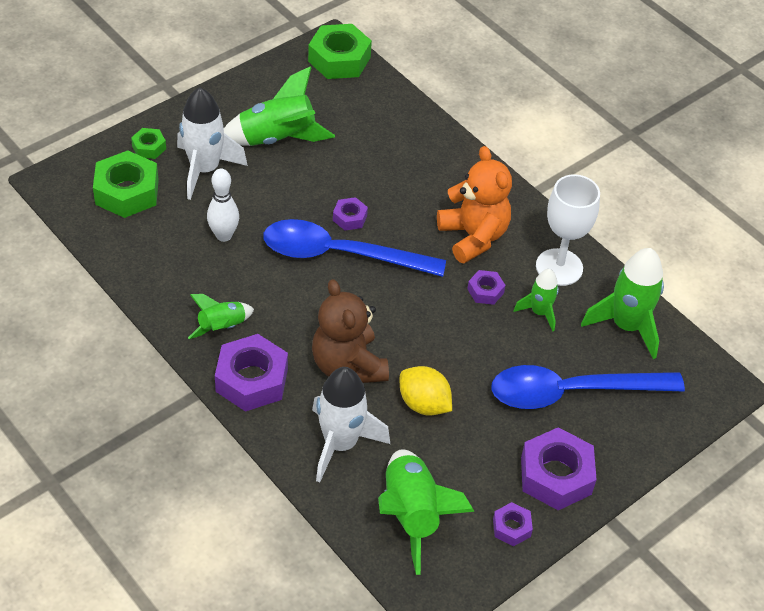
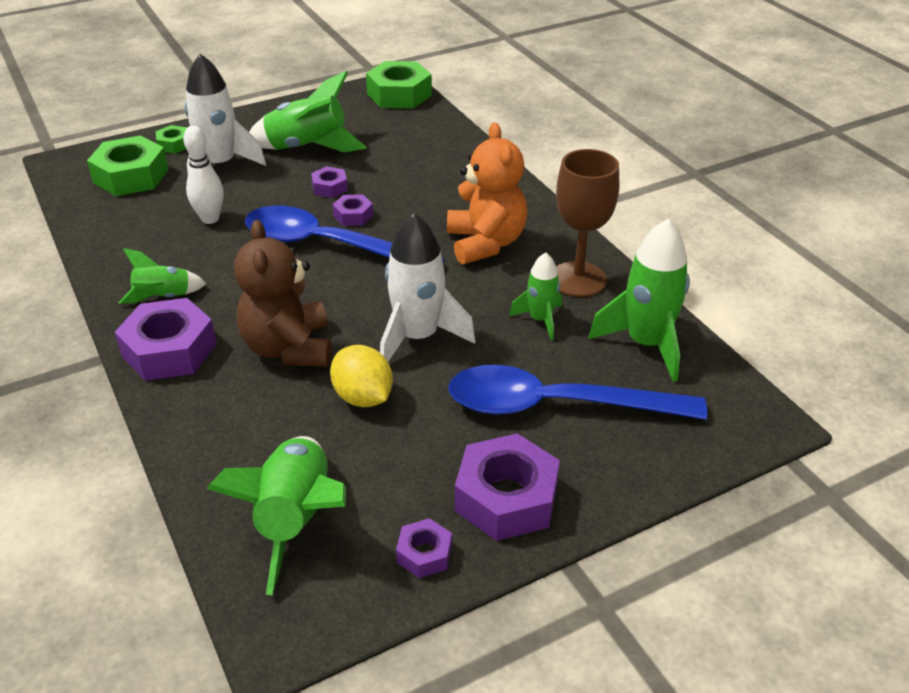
camera: 15 degrees right, 10 degrees down
(340, 444) = (241, 428): white rocket -> white rocket (418, 337)
(485, 291) = (481, 293): purple nut -> purple nut (330, 187)
(559, 267) = (578, 279): white goblet -> brown goblet

